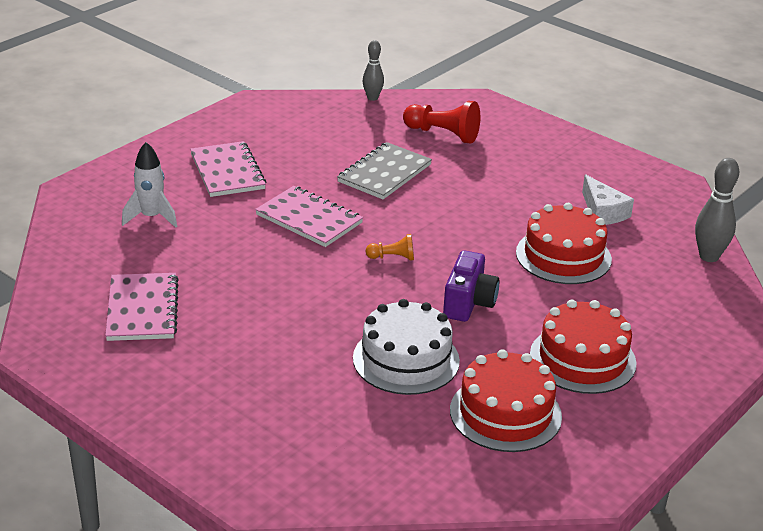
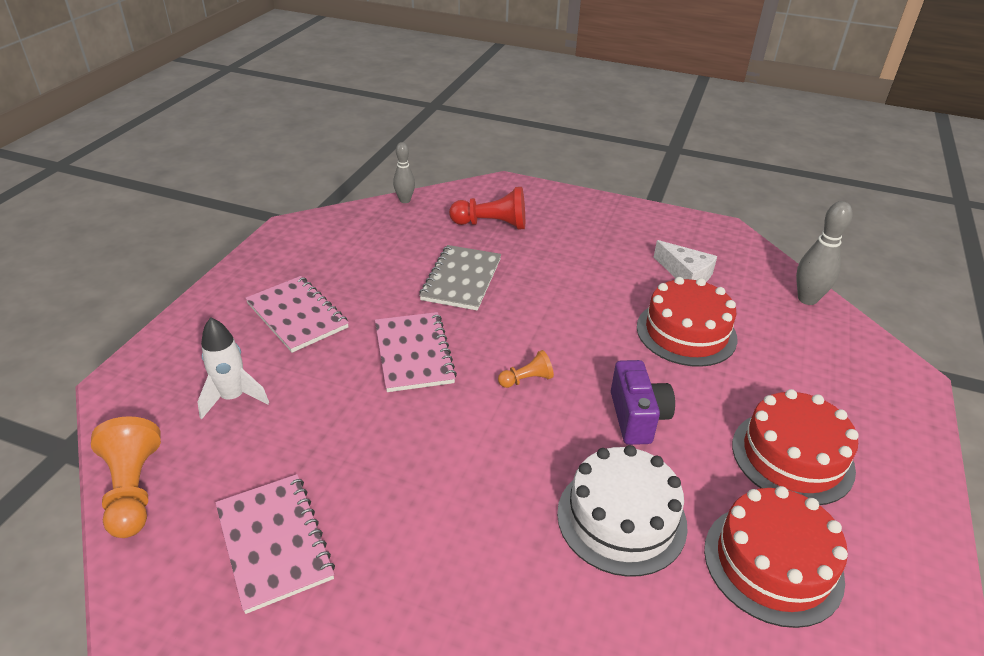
camera: 20 degrees left, 5 degrees up
(58, 257) = (133, 490): none -> orange pawn
(309, 219) = (413, 353): pink notebook -> pink notebook turned 60 degrees clockwise

